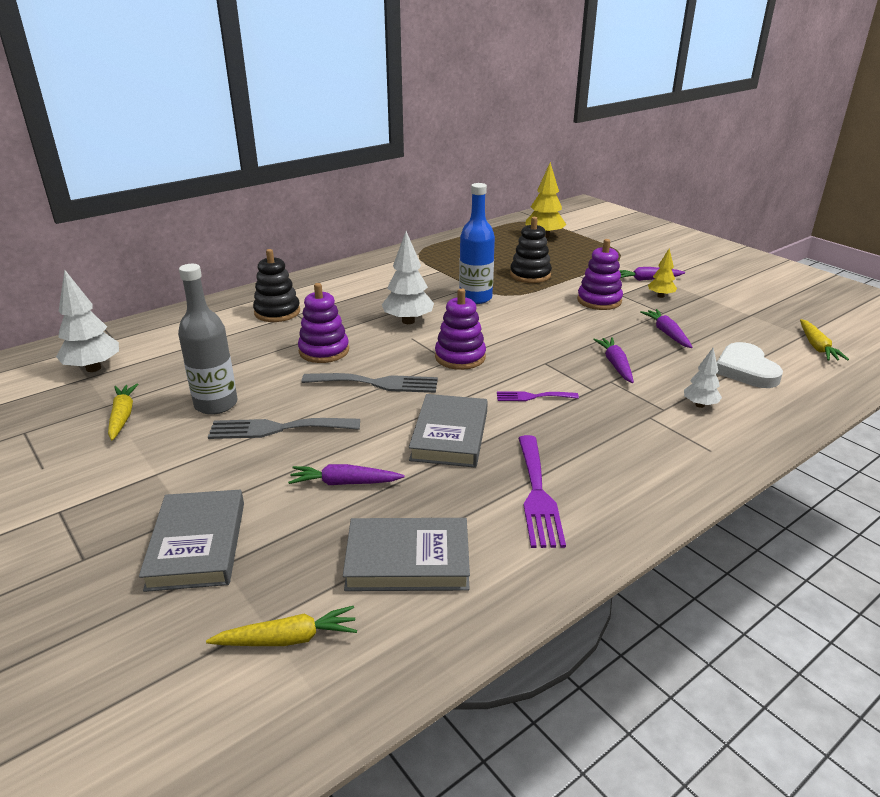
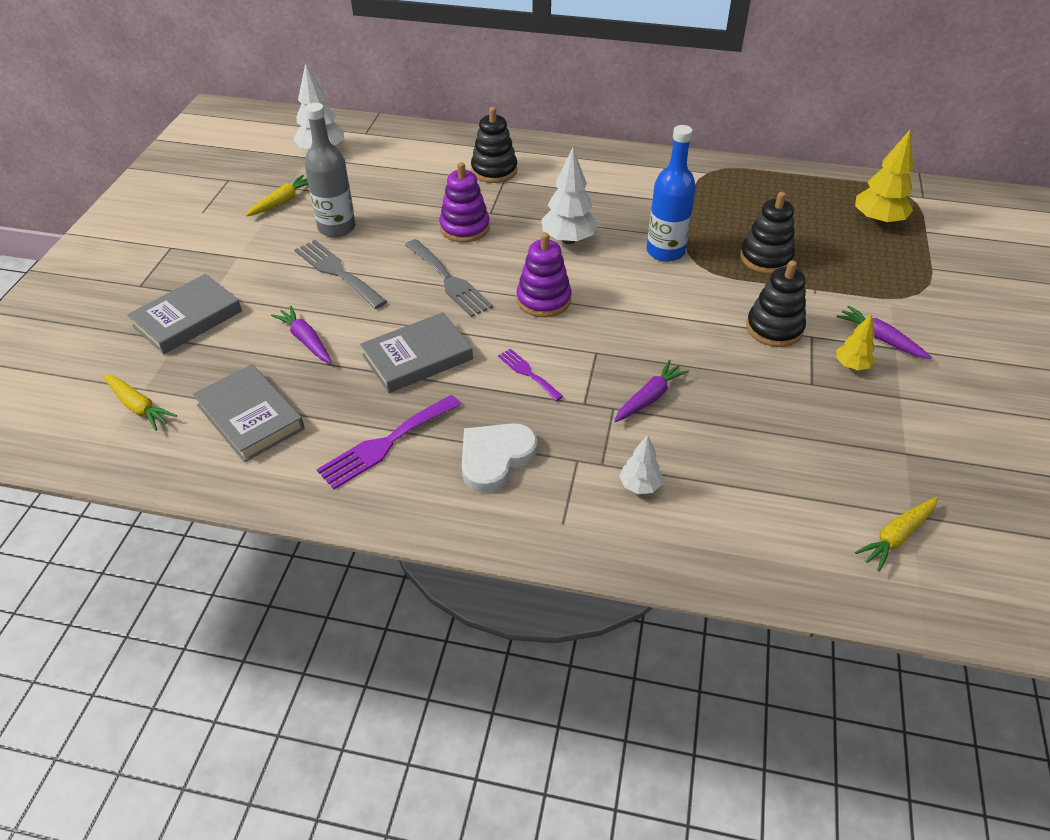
camera: 50 degrees right, 15 degrees up
(599, 301) = (774, 328): purple stacking toy -> black stacking toy
(666, 333) = (764, 405): purple carrot -> none
(745, 370) = (758, 494): white heart -> white heart (495, 458)

